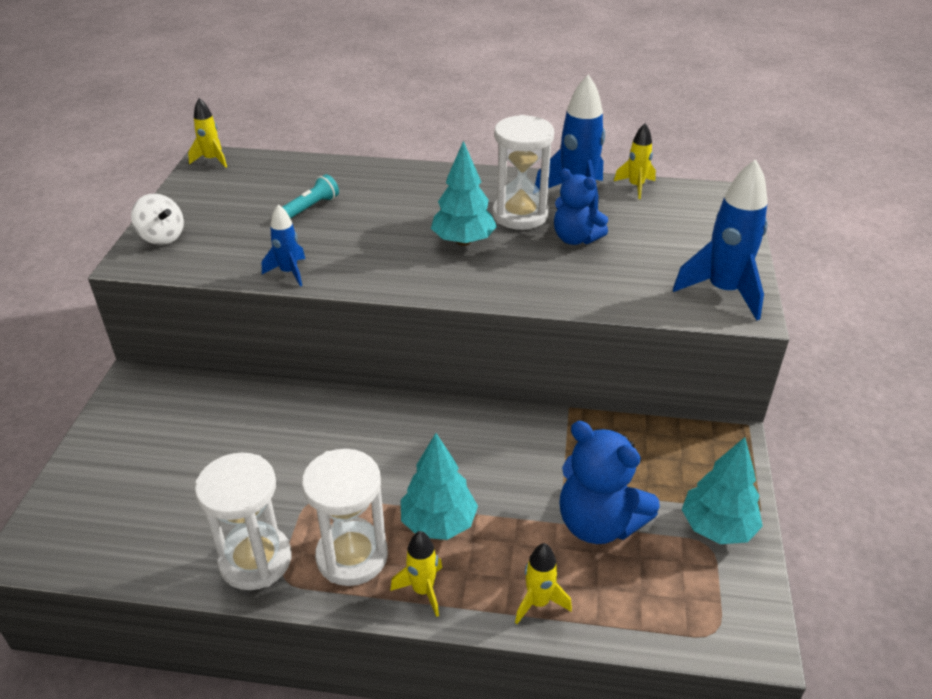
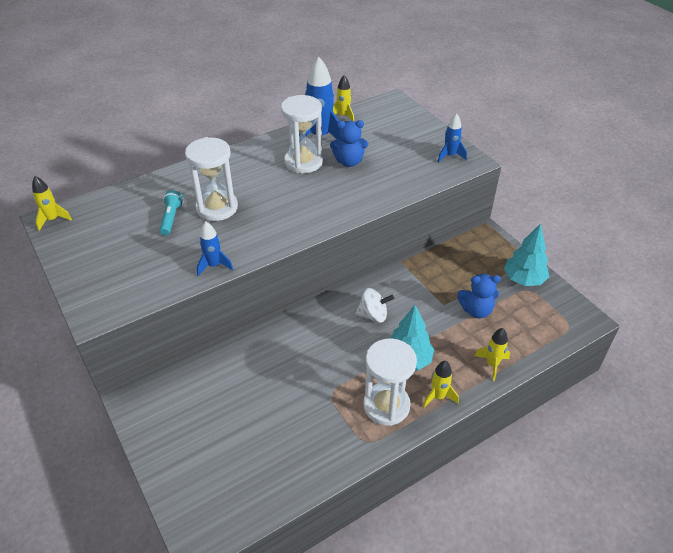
camera: 40 degrees left, 5 degrees up
(162, 237) = (93, 289): white spinning top -> white spinning top (373, 315)
(255, 560) = (340, 444): white hourglass -> white hourglass (217, 208)
(463, 241) = (292, 193): turquoise tree -> none
(598, 523) = (476, 310): blue teddy bear -> blue teddy bear, size x0.66
(723, 291) = (450, 156): blue rocket -> blue rocket, size x0.55

